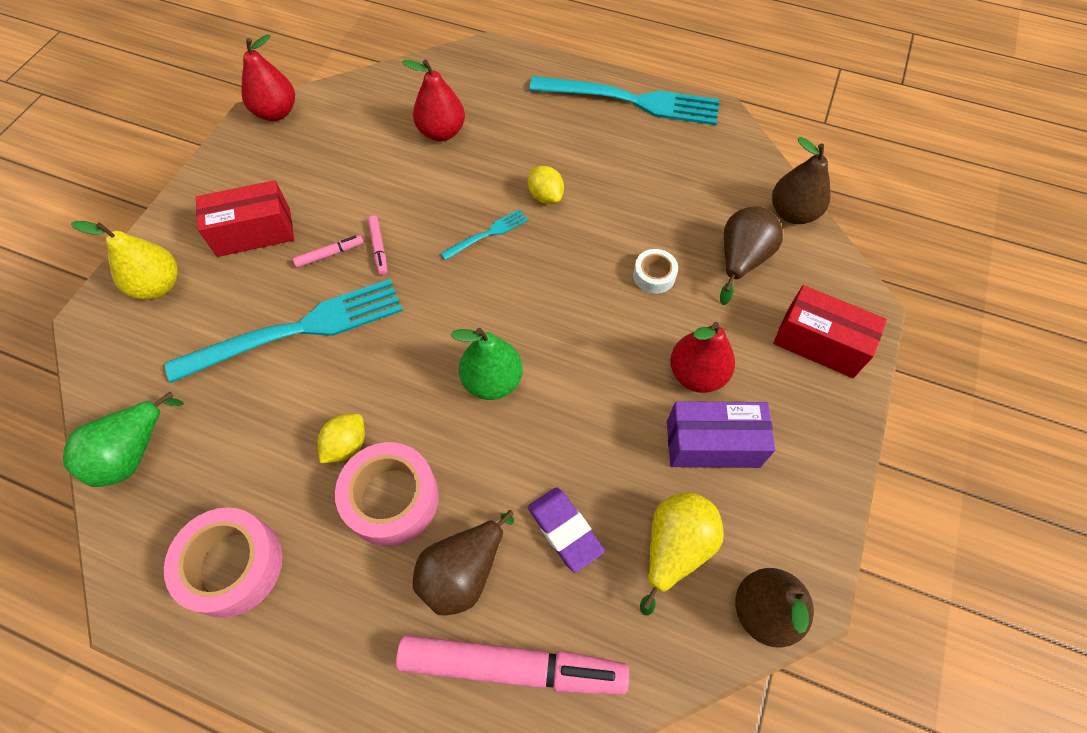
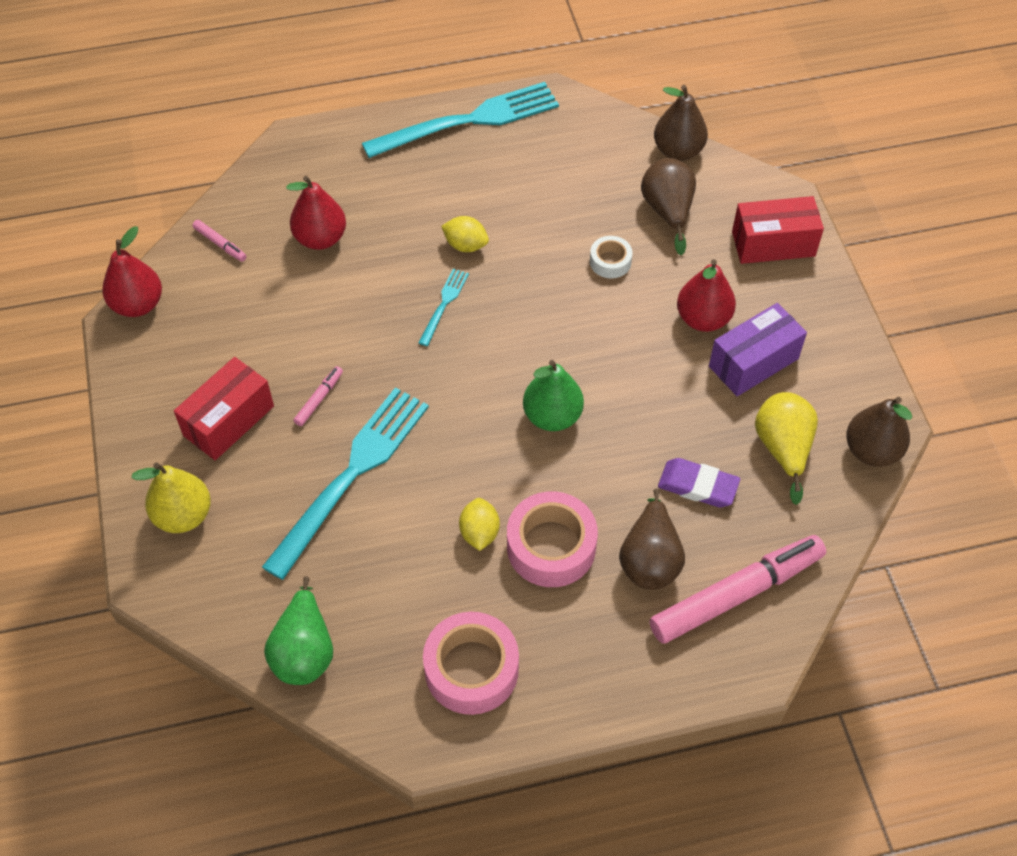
camera: 35 degrees left, 5 degrees down
(379, 248) = (359, 369): pink marker -> pink marker (220, 244)

